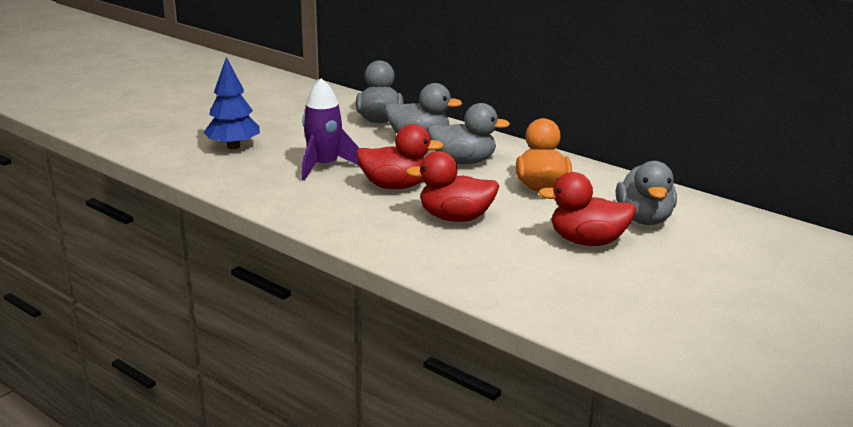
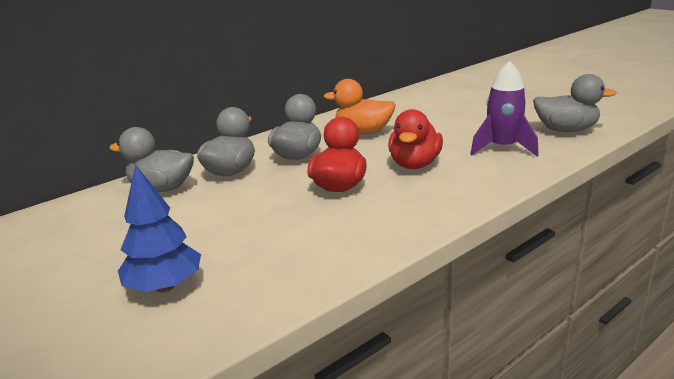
camera: 75 degrees left, 0 degrees up
(324, 166) = (271, 222): purple rocket -> purple rocket (502, 148)
(587, 241) = (460, 126): red duck -> none
(644, 219) = (426, 109): grey duck -> grey duck (566, 130)

